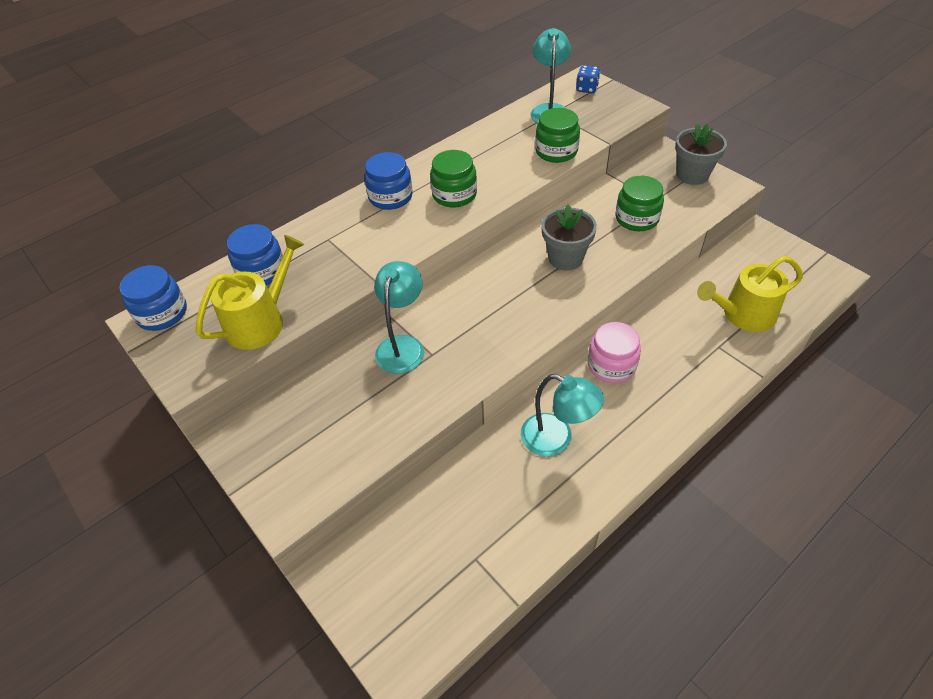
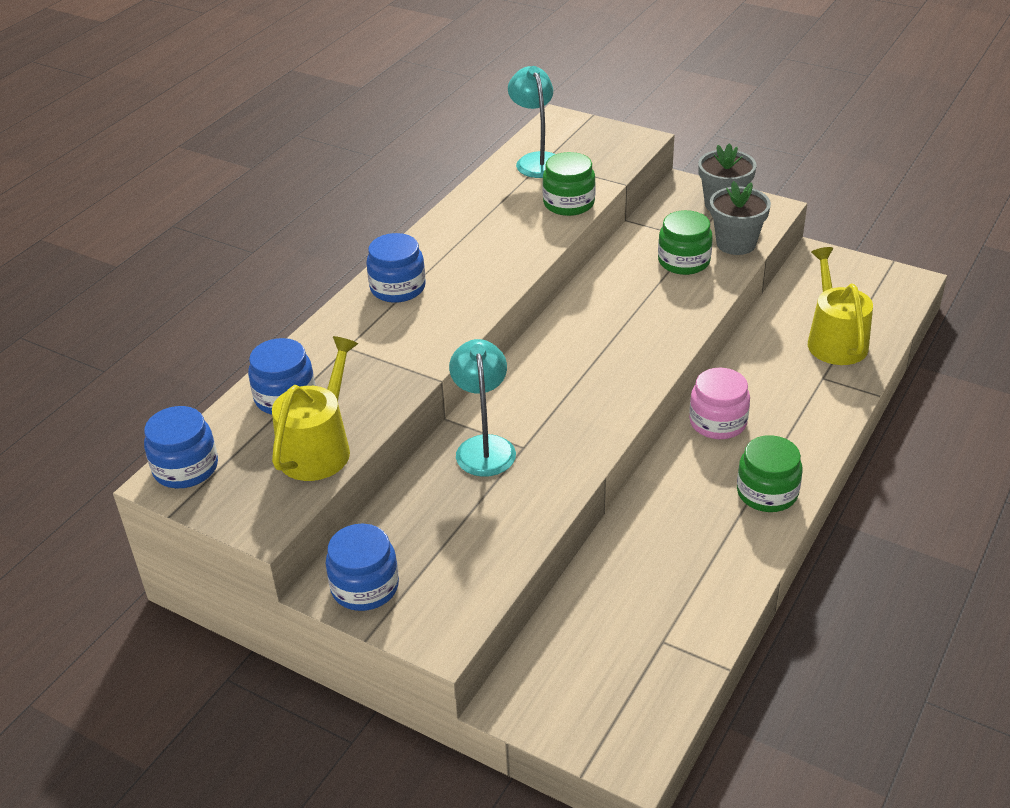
camera: 20 degrees left, 10 degrees down
(254, 446) = (365, 587): none -> blue jar
(454, 195) = (474, 271): green jar -> green jar (767, 493)
(556, 439) = (693, 508): turquoise lamp -> none
(565, 258) = (624, 318): grey flower pot -> grey flower pot (736, 244)
(587, 89) = (568, 129): blue dice -> none
(743, 314) = (834, 340): yellow watering can -> yellow watering can turned 120 degrees clockwise

